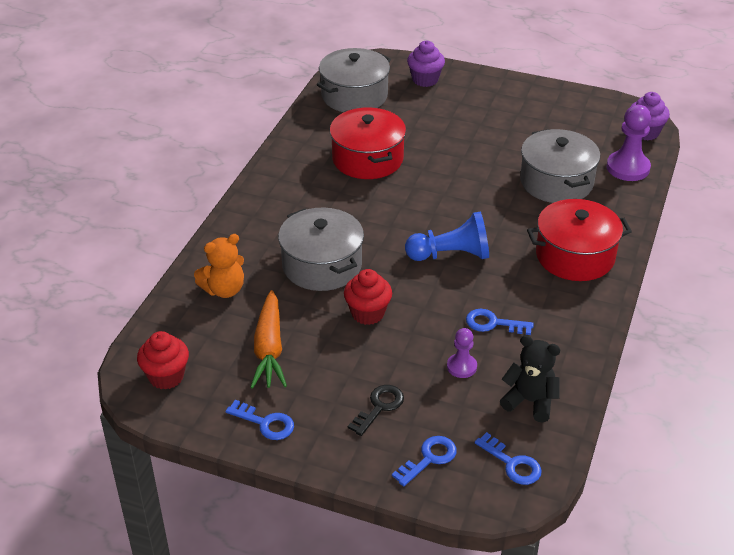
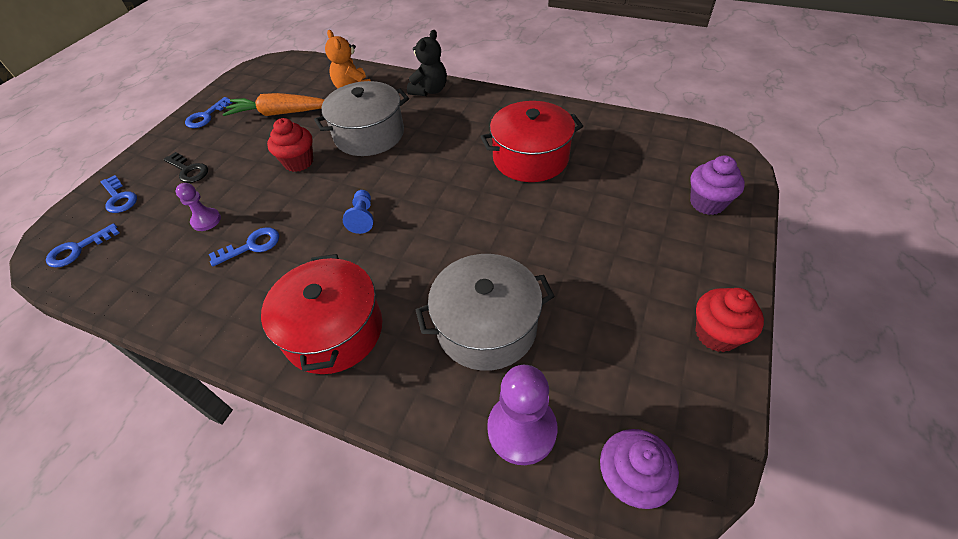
camera: 95 degrees right, 10 degrees up
(166, 376) = (273, 73): red cupcake -> red cupcake (716, 334)
(354, 96) = (651, 146): grey pot -> none
(451, 255) = (362, 218): blue pawn -> blue pawn, size x0.58
(493, 323) = (251, 246): blue key -> blue key turned 45 degrees clockwise
(530, 401) = (138, 267): black teddy bear -> black teddy bear (429, 90)

